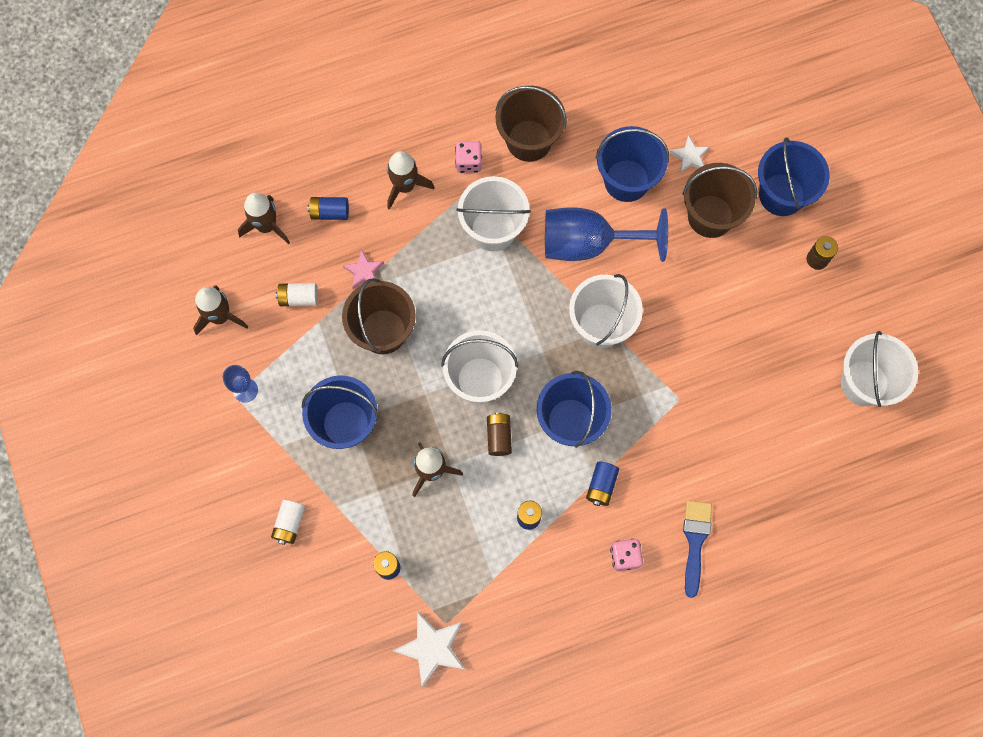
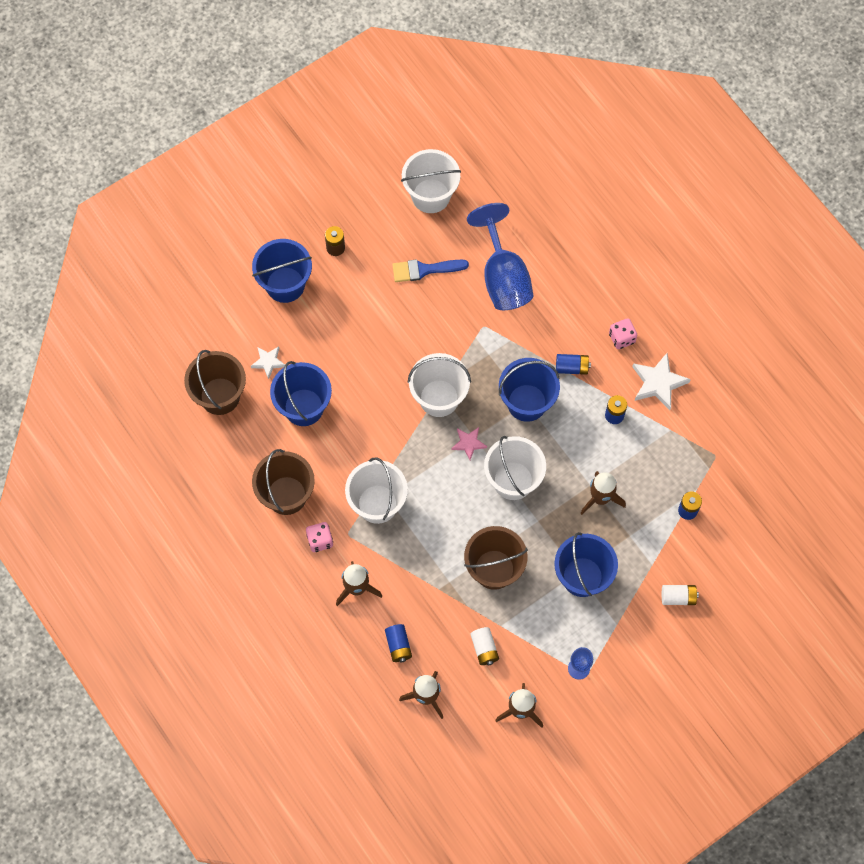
camera: 105 degrees left, 5 degrees down
(364, 271) = (445, 600): pink star -> pink star (468, 443)
(432, 648) = (738, 460): white star -> white star (658, 383)
(499, 436) = (556, 454): brown battery -> none
(588, 243) = (369, 425): blue goblet -> blue goblet (503, 277)
(695, 541) = (594, 291): blue brush -> blue brush (424, 270)
(710, 216) = (319, 335): brown bucket -> brown bucket (220, 396)

